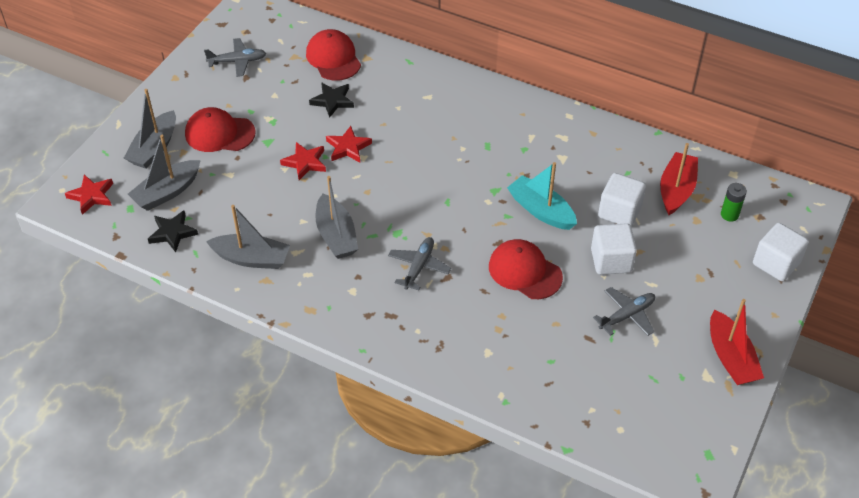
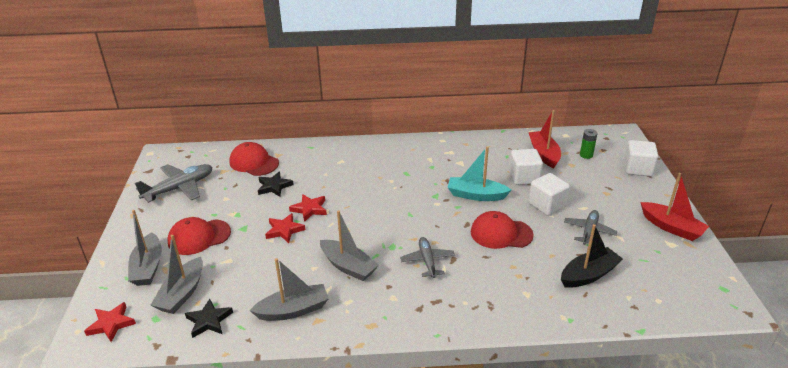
camera: 30 degrees left, 15 degrees down
(237, 61) = (179, 188): grey plane -> grey plane, size x1.54
(573, 365) = (589, 275): none -> black boat

